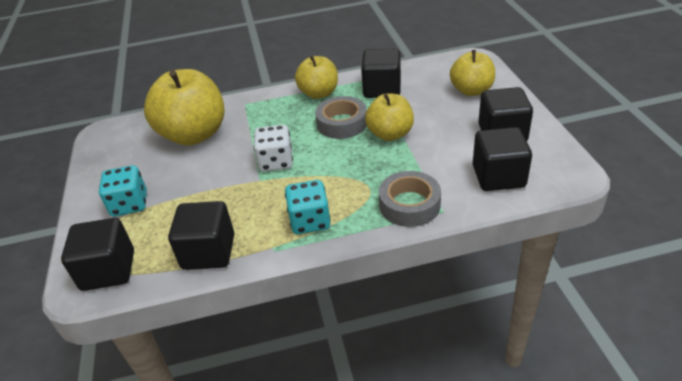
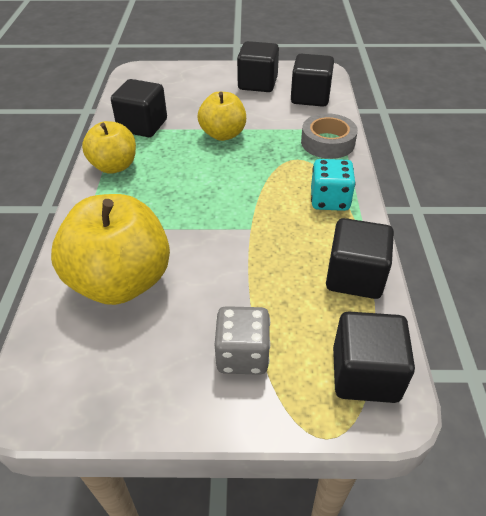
camera: 80 degrees left, 5 degrees up
(129, 204) = (243, 355): turquoise dice -> grey dice
(276, 162) = (224, 212): white dice -> none
(342, 123) = (185, 159): grey tape -> none
(471, 90) = (187, 82): yellow apple -> none

